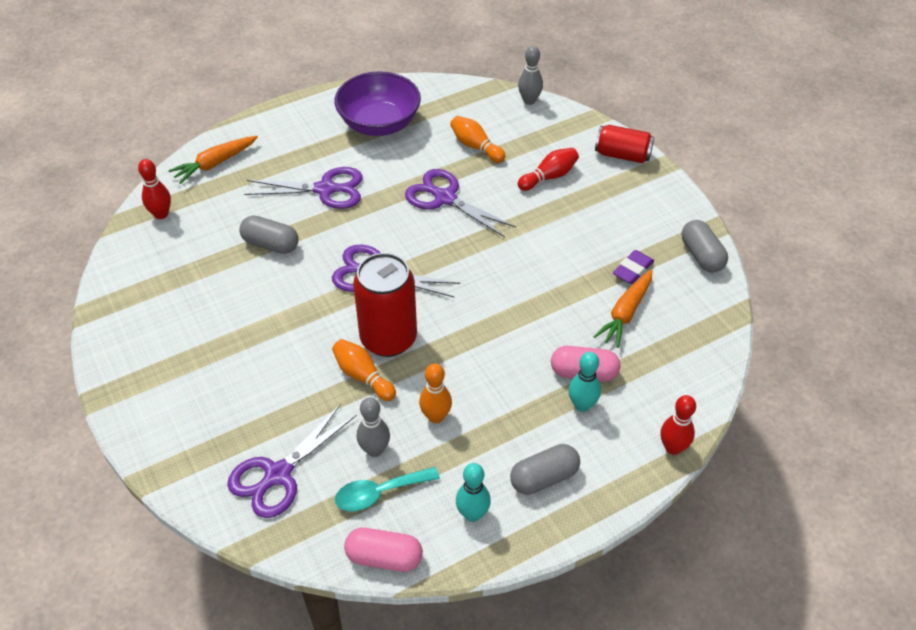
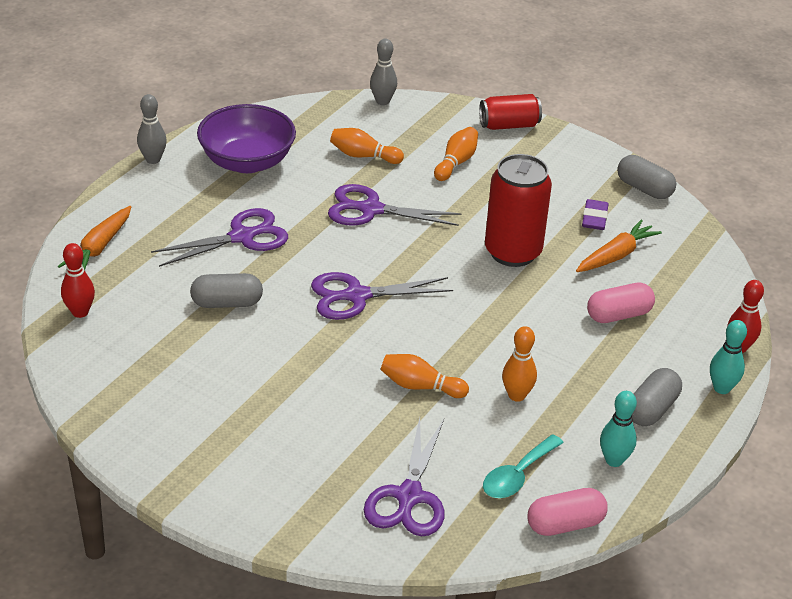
camera: 30 degrees left, 10 degrees down
(375, 450) = (483, 442): grey bowling pin -> grey bowling pin (153, 159)
(388, 339) = (418, 347): red can -> red can (513, 252)
(549, 177) = (456, 162): red bowling pin -> orange bowling pin
(582, 405) = (638, 341): turquoise bowling pin -> turquoise bowling pin (721, 388)
(625, 313) = (616, 255): orange carrot -> orange carrot turned 135 degrees counterclockwise

